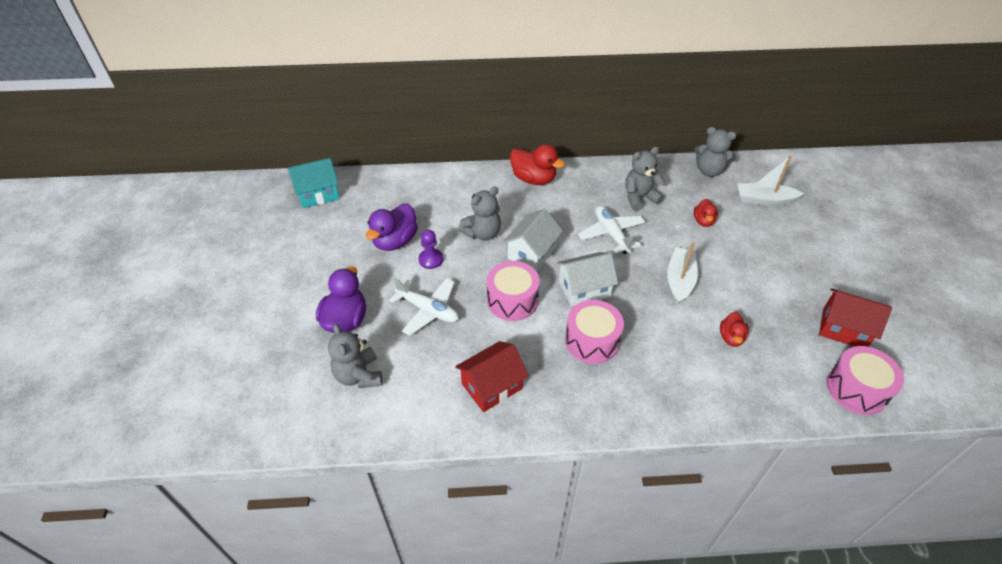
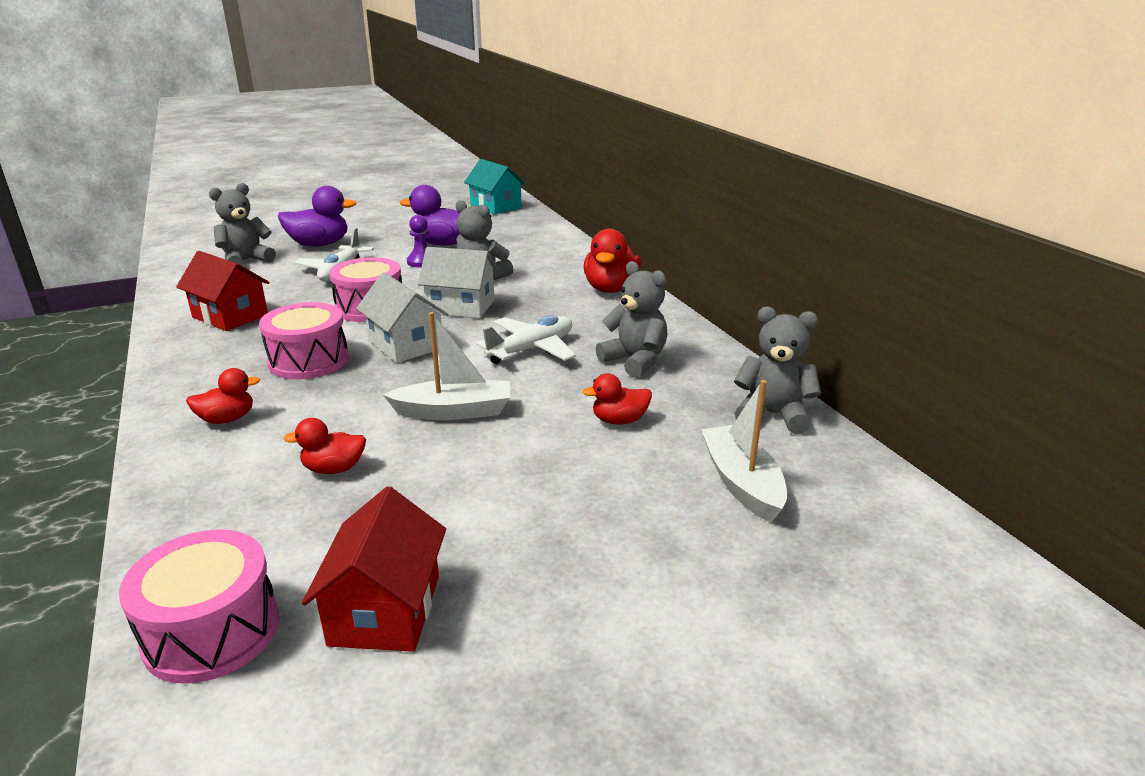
camera: 70 degrees right, 20 degrees down
(664, 386) = (227, 419): none -> red duck
(709, 171) = (773, 415): grey teddy bear -> grey teddy bear turned 105 degrees clockwise

